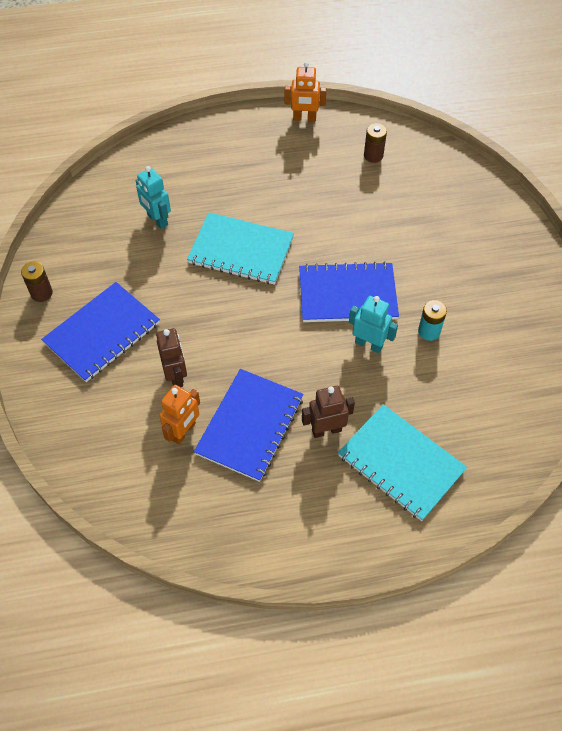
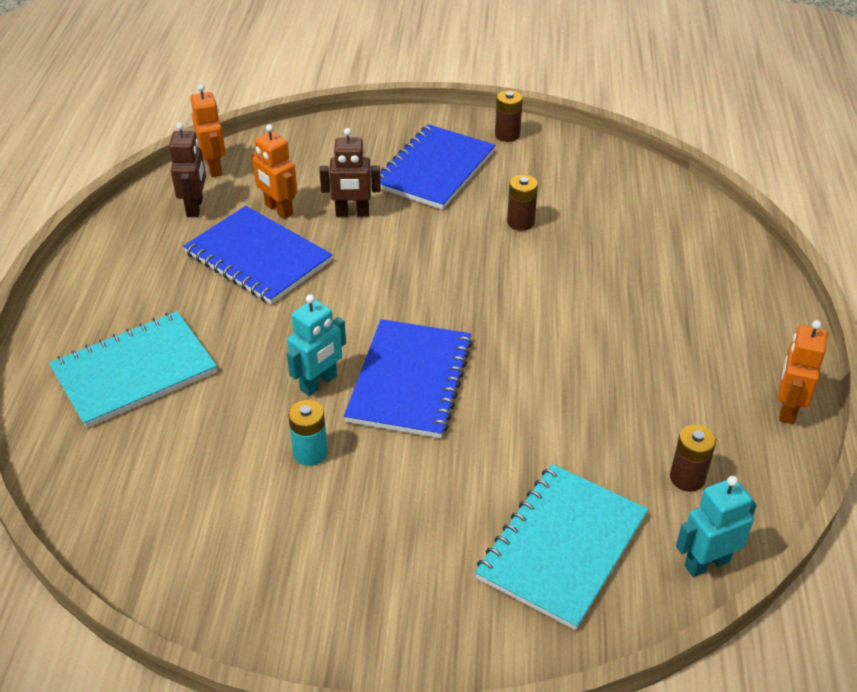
camera: 105 degrees right, 15 degrees down
(102, 333) = (434, 169): blue notebook -> blue notebook turned 60 degrees clockwise
(132, 506) = (214, 167): none -> orange robot
(157, 220) = (596, 228): turquoise robot -> turquoise robot (706, 563)
(161, 264) = (520, 222): none -> brown battery
(241, 250) = (522, 292): turquoise notebook -> turquoise notebook (562, 546)
(326, 430) = (217, 317): brown robot -> brown robot (195, 207)

